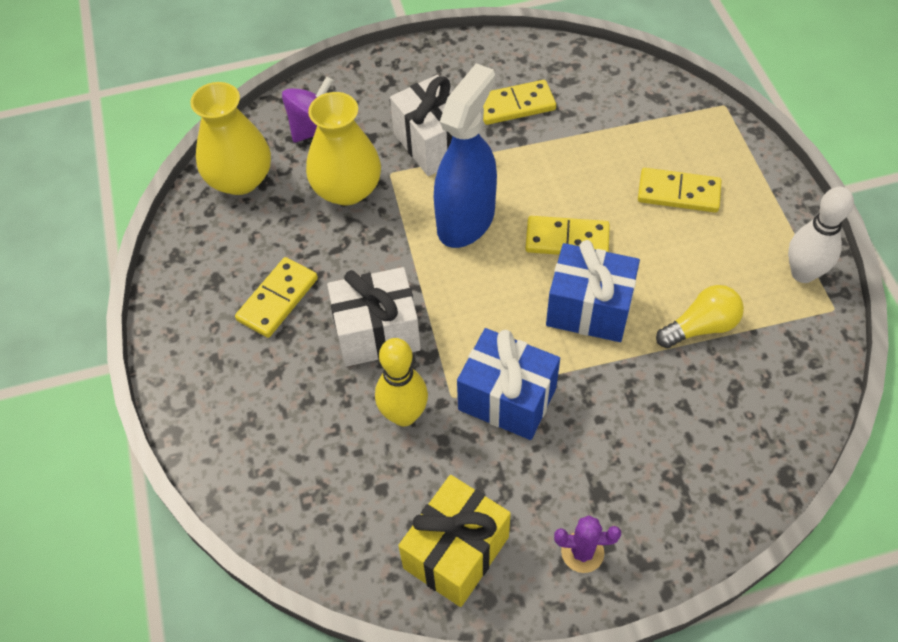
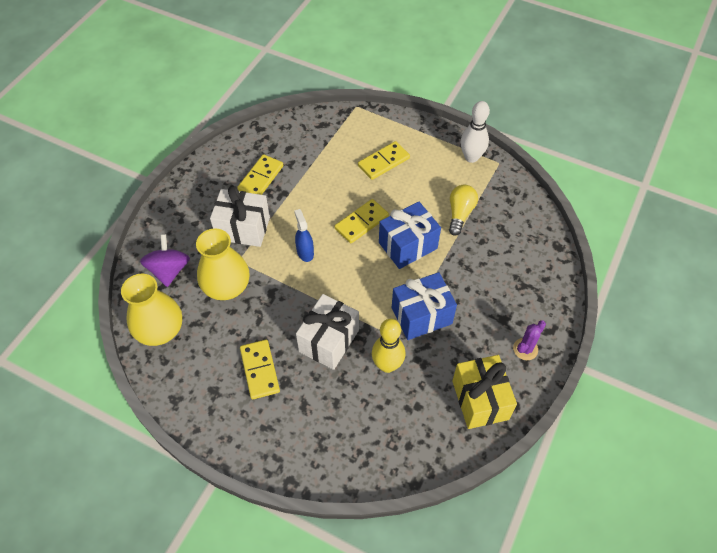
camera: 50 degrees left, 0 degrees up
(466, 220) = (305, 252): blue spray bottle -> blue spray bottle, size x0.48

